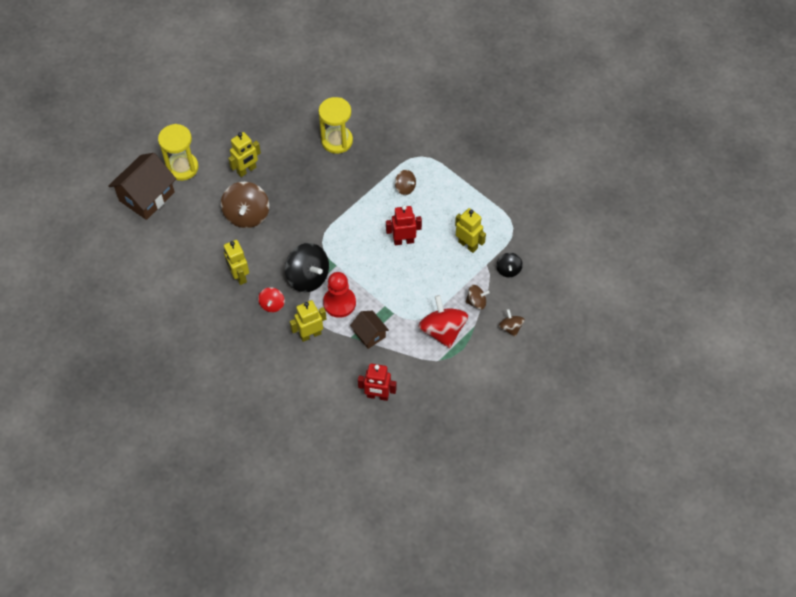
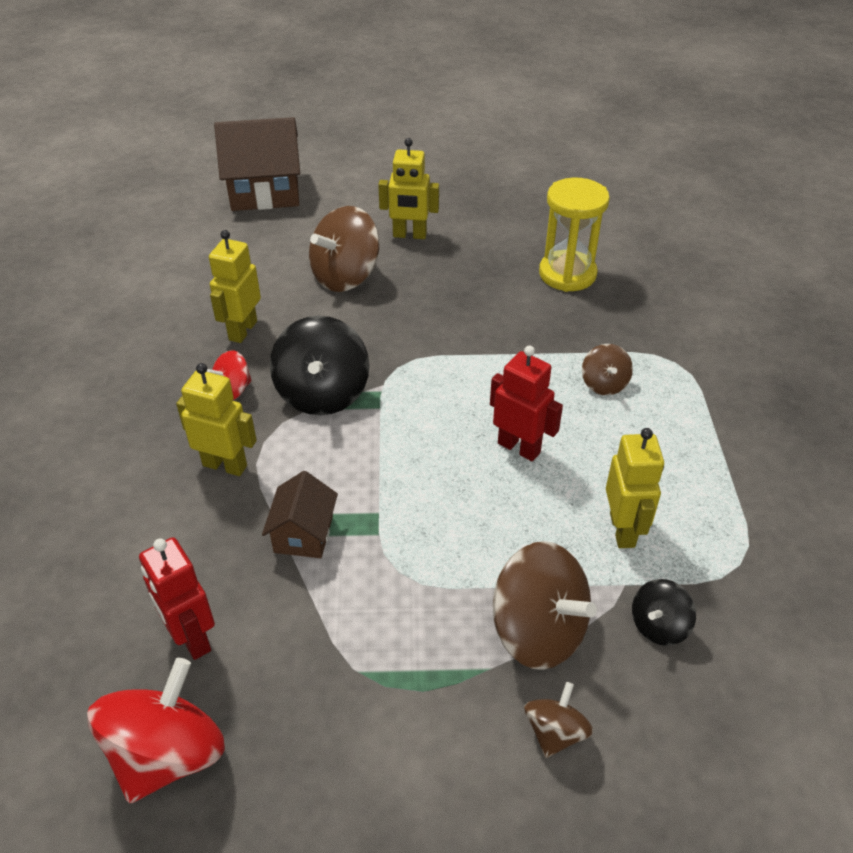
camera: 45 degrees right, 15 degrees down
(182, 167) = (341, 191): yellow hourglass -> none
(339, 303) = (319, 457): red pawn -> none
(442, 330) = (423, 628): red spinning top -> red spinning top (168, 754)
(476, 302) = (538, 631): brown spinning top -> brown spinning top, size x1.87

